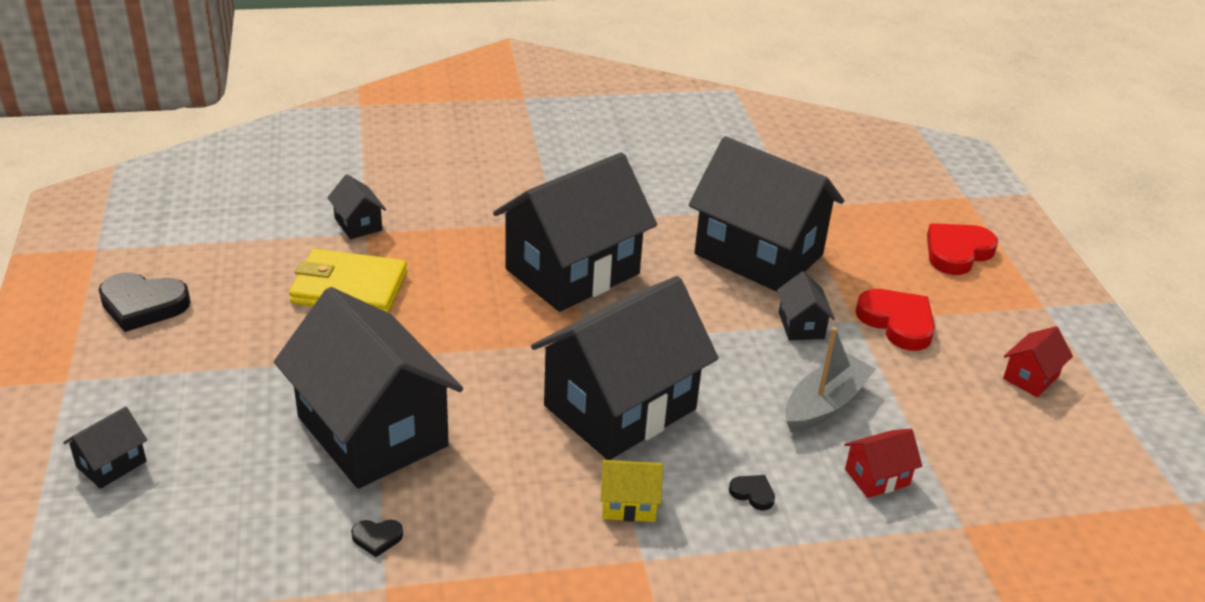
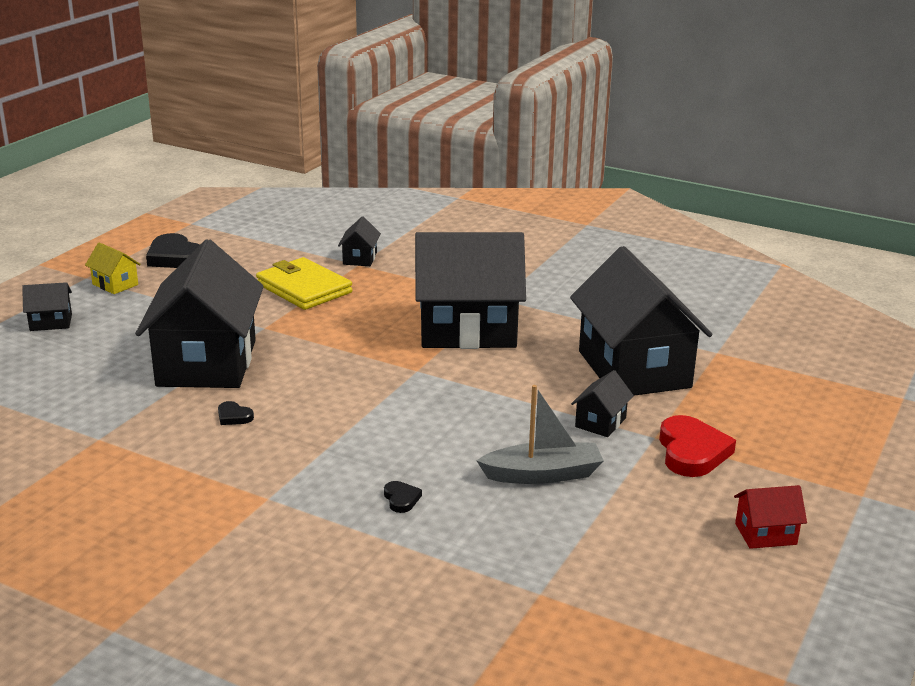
camera: 40 degrees right, 10 degrees down
(377, 538) = (129, 414): black heart -> black heart (234, 416)
(620, 407) = (382, 414): black house -> none
(629, 504) = (305, 466): yellow house -> yellow house (115, 284)
(877, 477) = (515, 533): red house -> none
(957, 252) = (829, 430): red heart -> none

